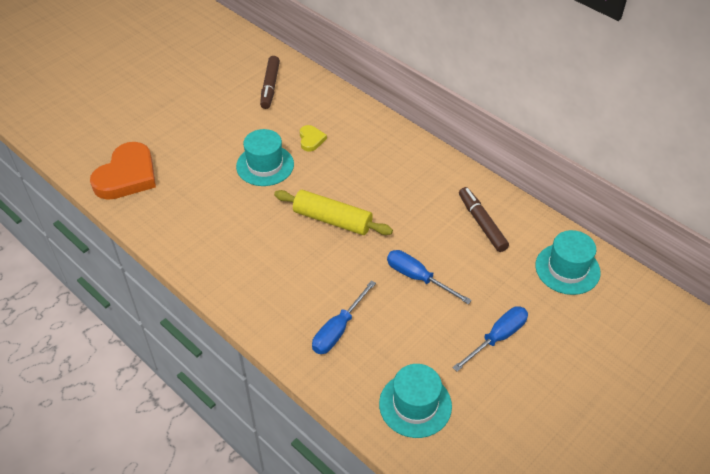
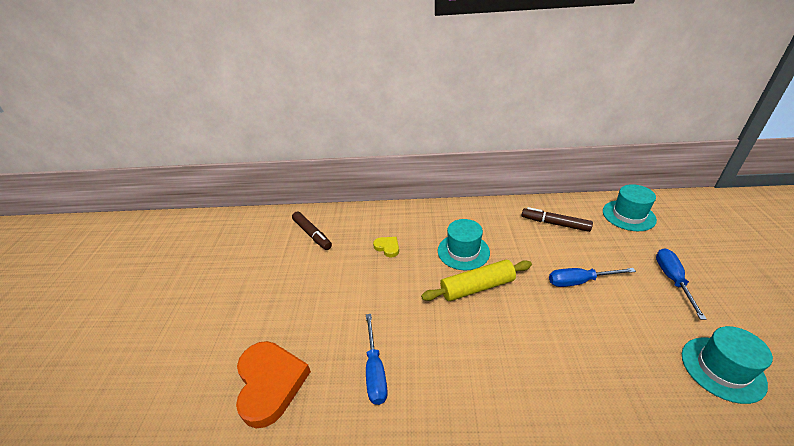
camera: 40 degrees left, 10 degrees down
(265, 165) = (379, 286): turquoise hat -> turquoise hat (463, 251)
(338, 329) = (600, 361): blue screwdriver -> blue screwdriver (375, 371)

